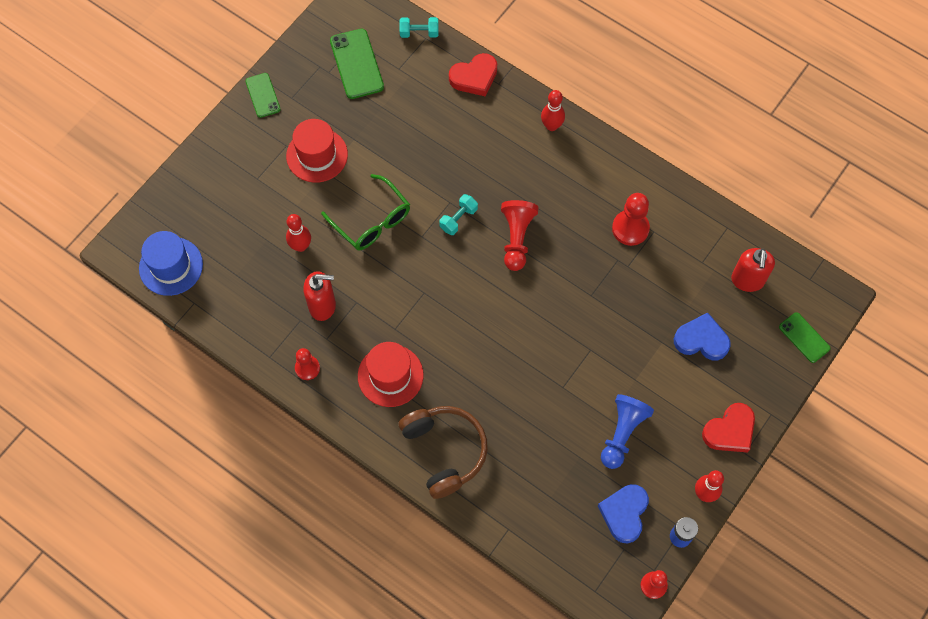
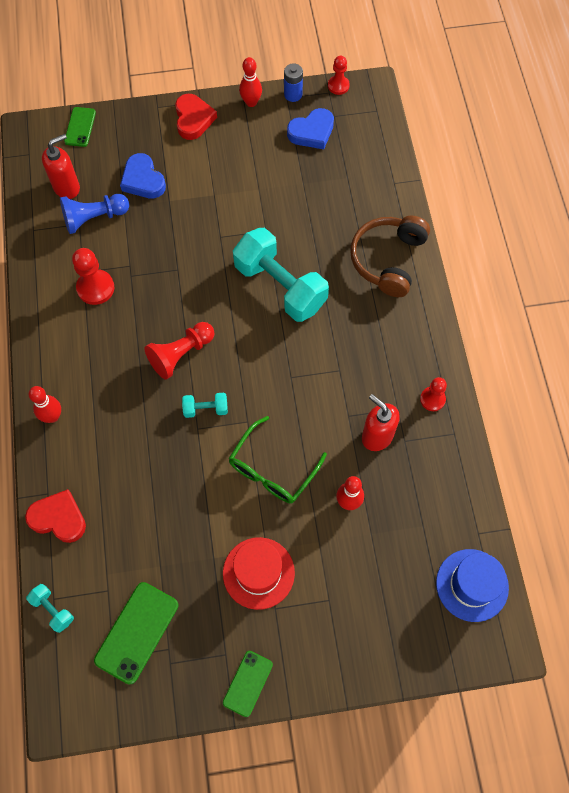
camera: 135 degrees left, 0 degrees up
(372, 221) = (272, 469): green glasses -> green glasses turned 150 degrees counterclockwise
(390, 375) = (376, 340): red hat -> none
(503, 352) = (280, 286): none -> turquoise dumbbell
(622, 433) = (260, 173): blue pawn -> blue pawn (94, 218)
(730, 431) = (193, 119): red heart -> red heart turned 75 degrees clockwise

